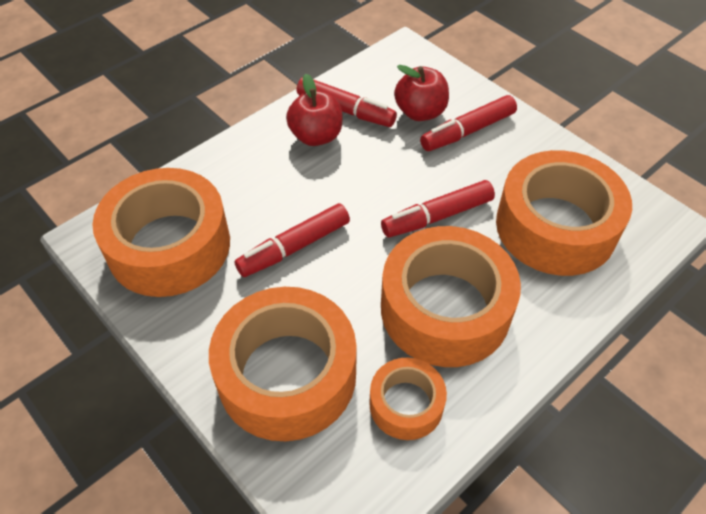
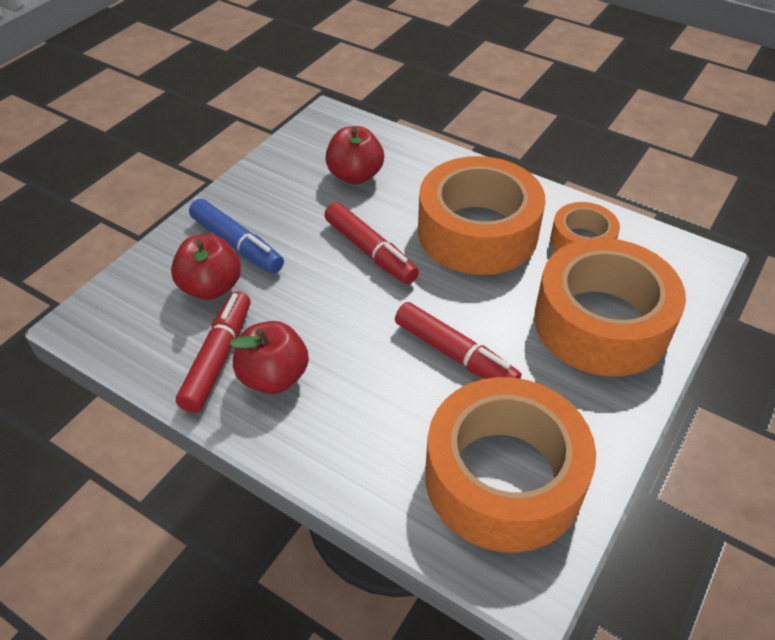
camera: 105 degrees left, 5 degrees down
(468, 131) = (237, 244): red marker -> blue marker
(555, 226) = (355, 175): orange tape -> red apple

